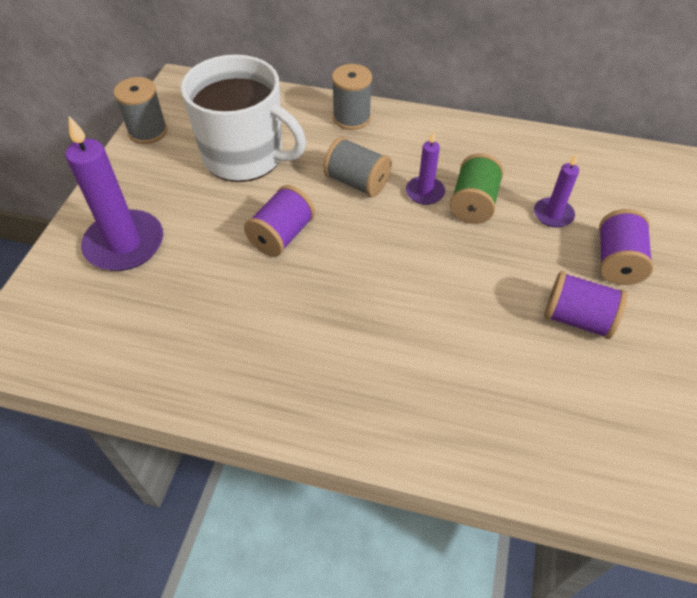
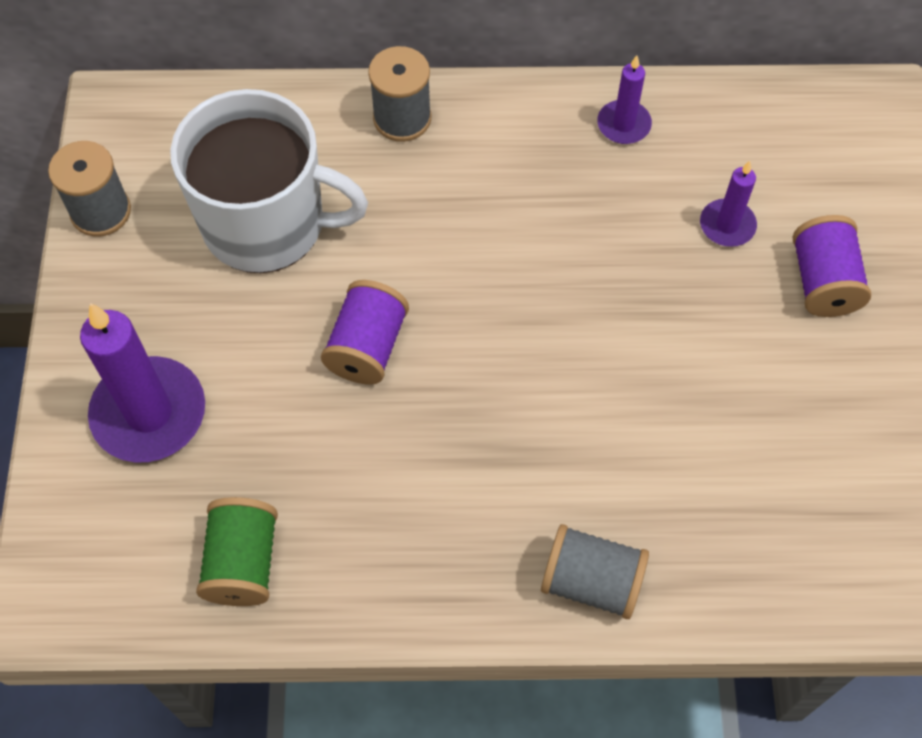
camera: 15 degrees left, 10 degrees up
(357, 182) = (444, 233): grey spool -> grey spool (591, 581)
(425, 192) = (545, 228): purple candle -> purple candle (623, 124)
(473, 204) = (616, 232): green spool -> green spool (243, 562)
(577, 319) = (788, 380): purple spool -> none

